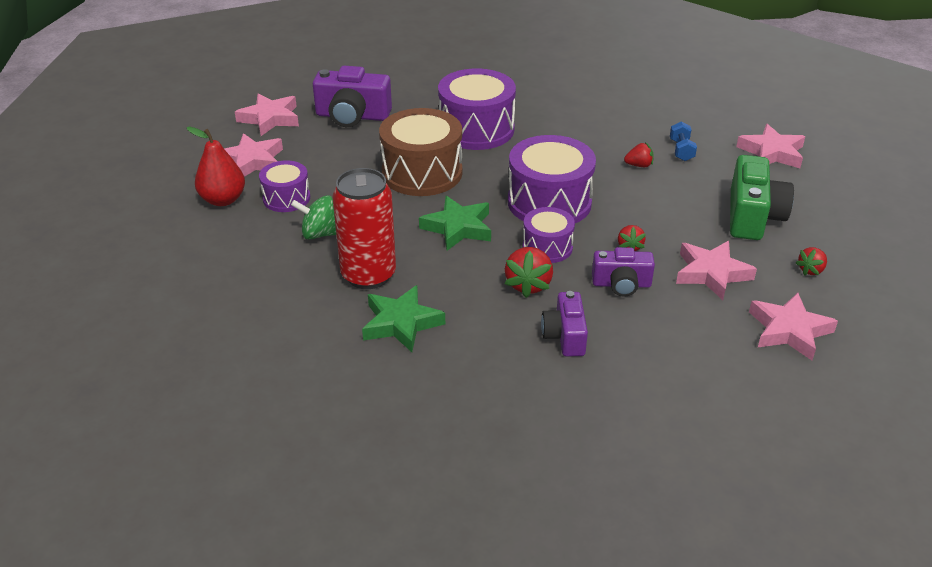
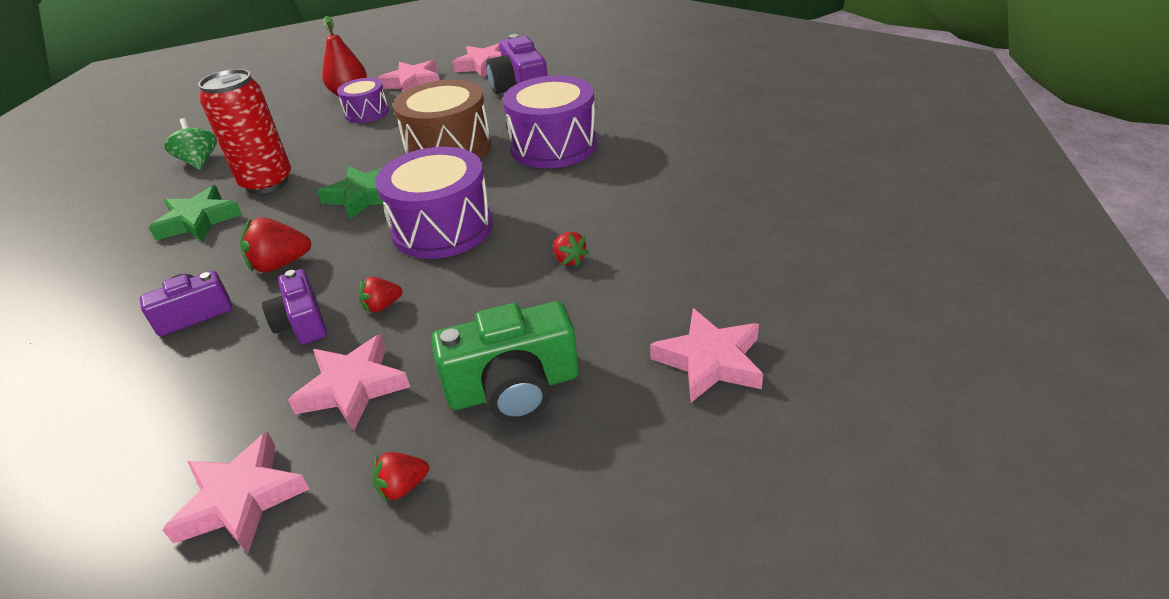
camera: 65 degrees right, 0 degrees up
(320, 234) = (321, 143): green spinning top -> green spinning top (199, 161)
(547, 247) = (354, 254): purple drum -> none
(681, 150) = (635, 280): blue dumbbell -> none
(811, 270) = (403, 487): red strawberry -> red strawberry turned 45 degrees counterclockwise

